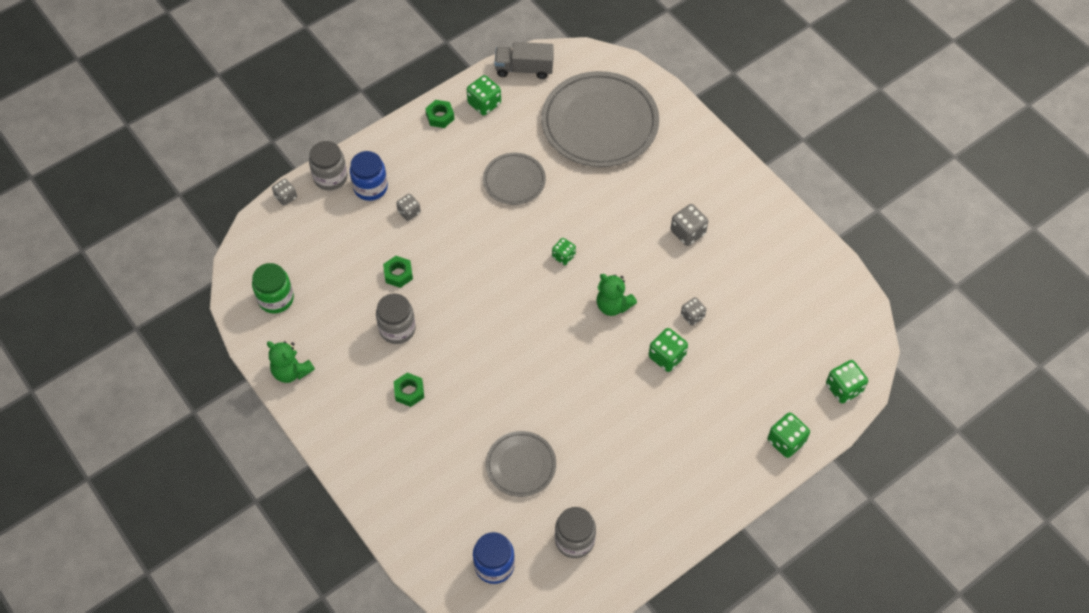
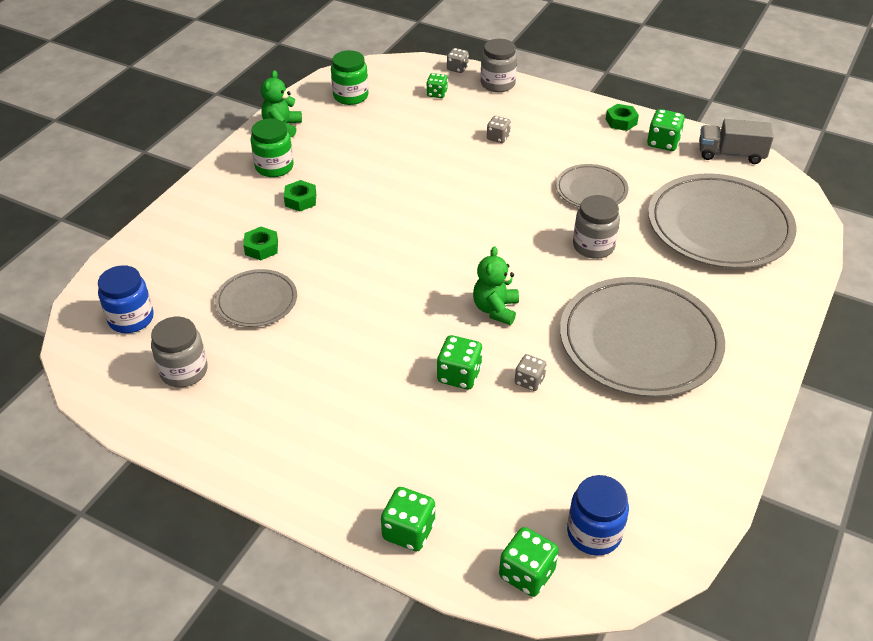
camera: 65 degrees right, 15 degrees down
(349, 397) = (274, 167): none -> green jar
(370, 187) = (506, 108): blue jar -> blue jar (594, 533)
(397, 329) = (365, 171): grey jar -> grey jar (593, 246)
(398, 274) = (425, 153): green nut -> green nut (261, 248)
(524, 69) = (731, 154): grey truck -> grey truck turned 60 degrees counterclockwise
(563, 256) = (529, 252): green dice -> green dice (437, 94)
(687, 232) = (640, 341): grey dice -> grey plate

